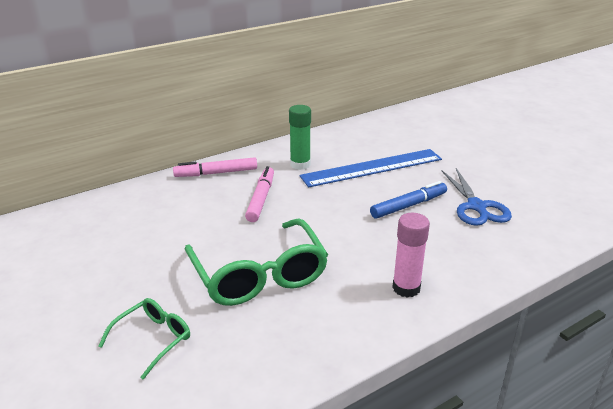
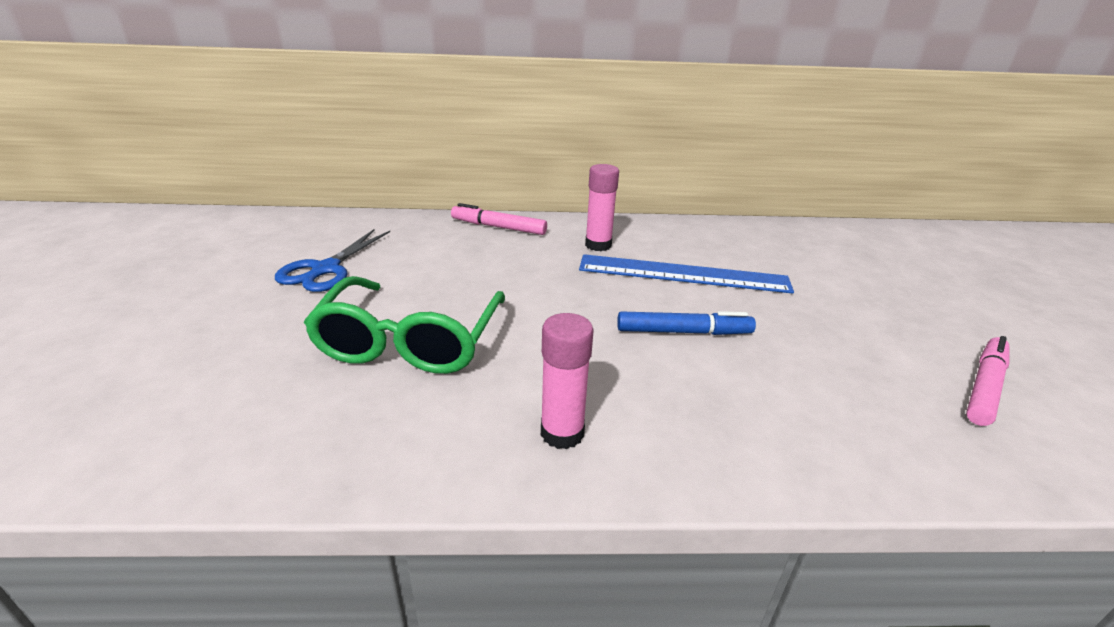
camera: 30 degrees right, 0 degrees up
(153, 339) = (228, 362): green glasses -> none
(261, 199) = (512, 265): pink marker -> pink marker (984, 386)
(300, 164) = (598, 245): green glue stick -> pink glue stick
(476, 206) = (786, 368): blue scissors -> blue scissors (326, 269)

